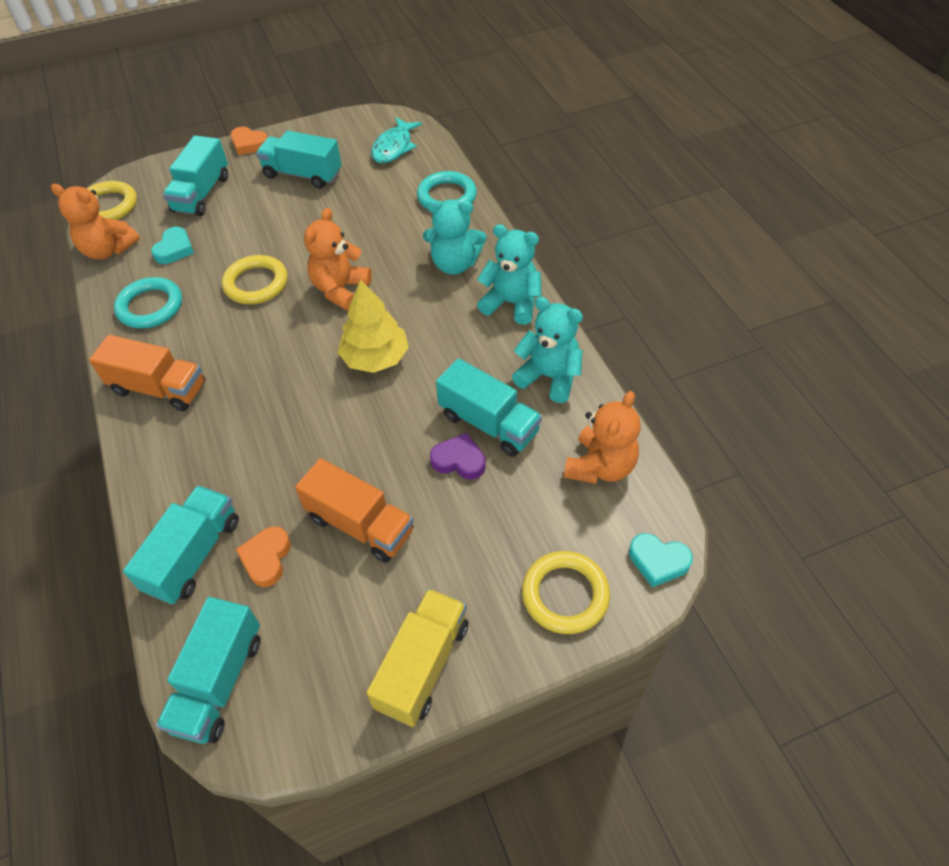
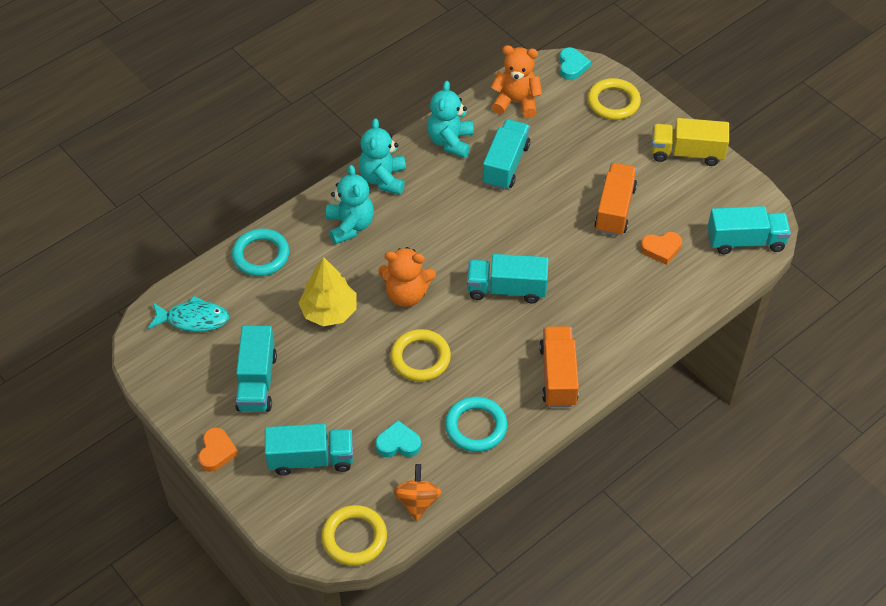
camera: 110 degrees left, 0 degrees up
(108, 250) = (417, 501): orange teddy bear -> orange spinning top
(194, 555) = (678, 289): turquoise truck -> turquoise truck (506, 289)
(375, 358) = (472, 246): yellow tree -> yellow tree (329, 311)
(459, 460) = (543, 173): purple heart -> none

